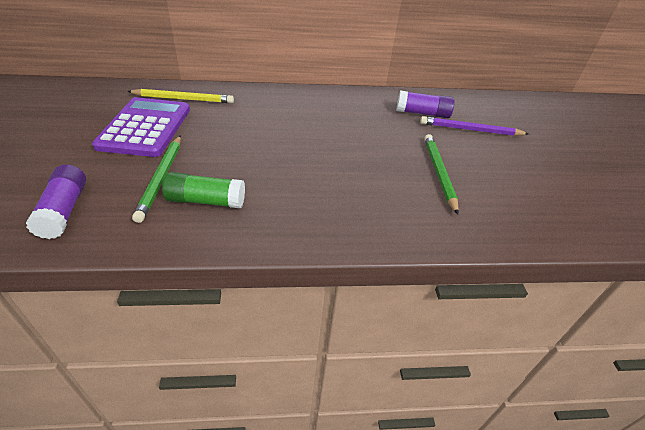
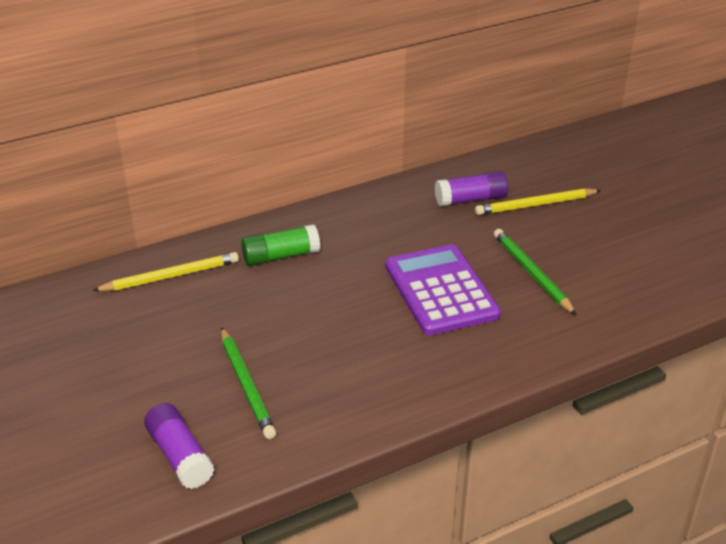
camera: 20 degrees left, 5 degrees down
(145, 127) = (164, 331): purple calculator -> purple calculator (441, 290)
(206, 201) = (317, 392): green glue stick -> green glue stick (280, 256)
(470, 130) = (535, 205): purple pencil -> yellow pencil

